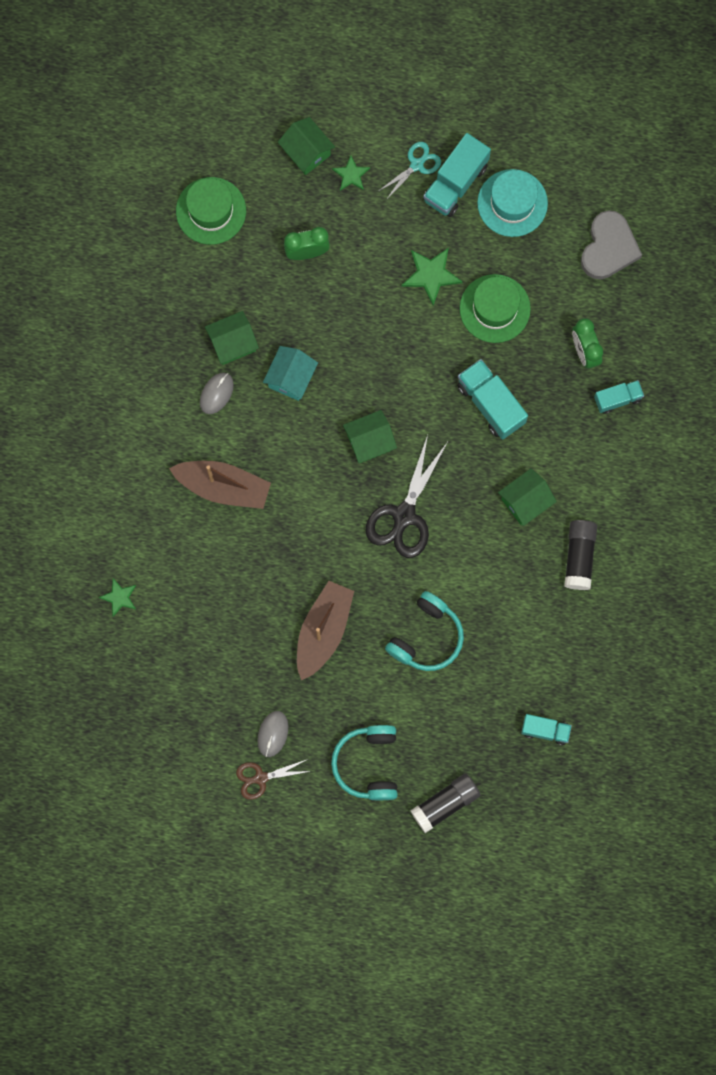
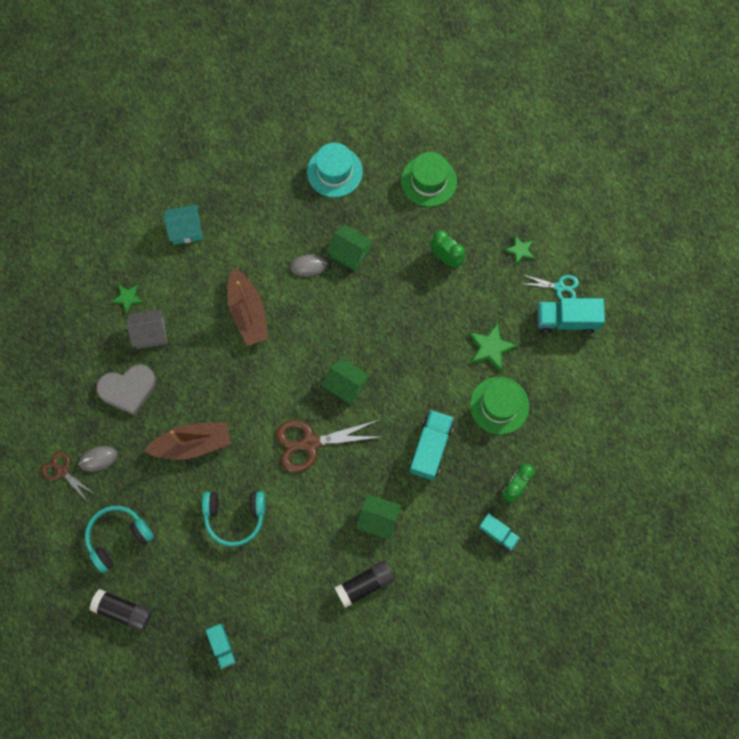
camera: 55 degrees right, 5 degrees down
(176, 599) = (150, 333): none -> grey house
(291, 378) = (353, 305): turquoise house -> turquoise house (186, 230)
(306, 152) = (513, 212): green house -> none
(404, 516) = (310, 443): black scissors -> brown scissors
(512, 203) = (581, 367): turquoise hat -> turquoise hat (334, 171)
(609, 248) = (600, 453): grey heart -> grey heart (128, 389)

